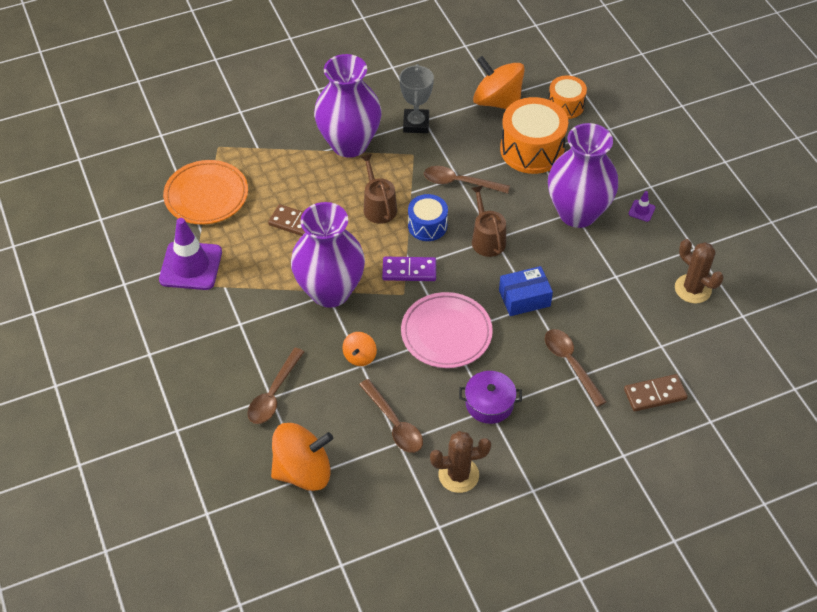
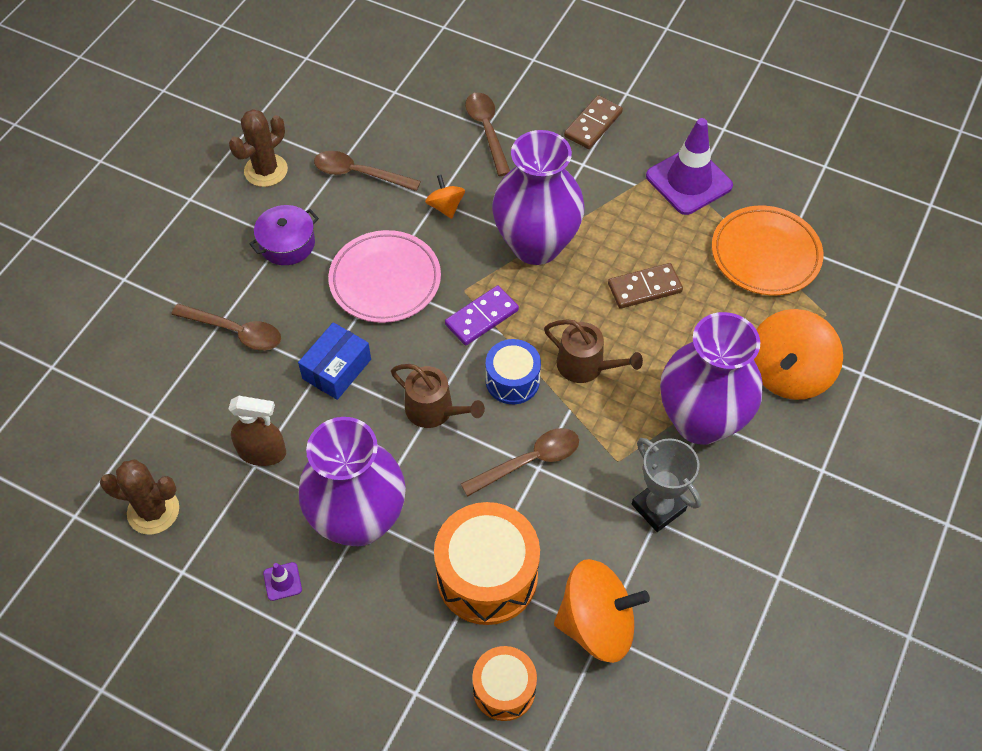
camera: 140 degrees right, 5 degrees up
(303, 471) = (400, 95): orange spinning top -> orange spinning top (787, 373)
(606, 280) = (262, 452): none -> brown spray bottle
(655, 394) = (126, 357): brown domino -> brown domino (593, 125)

